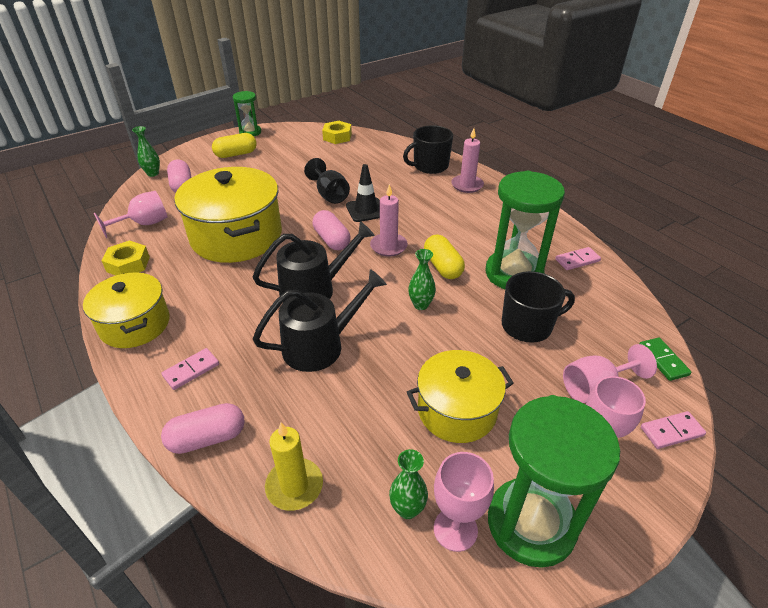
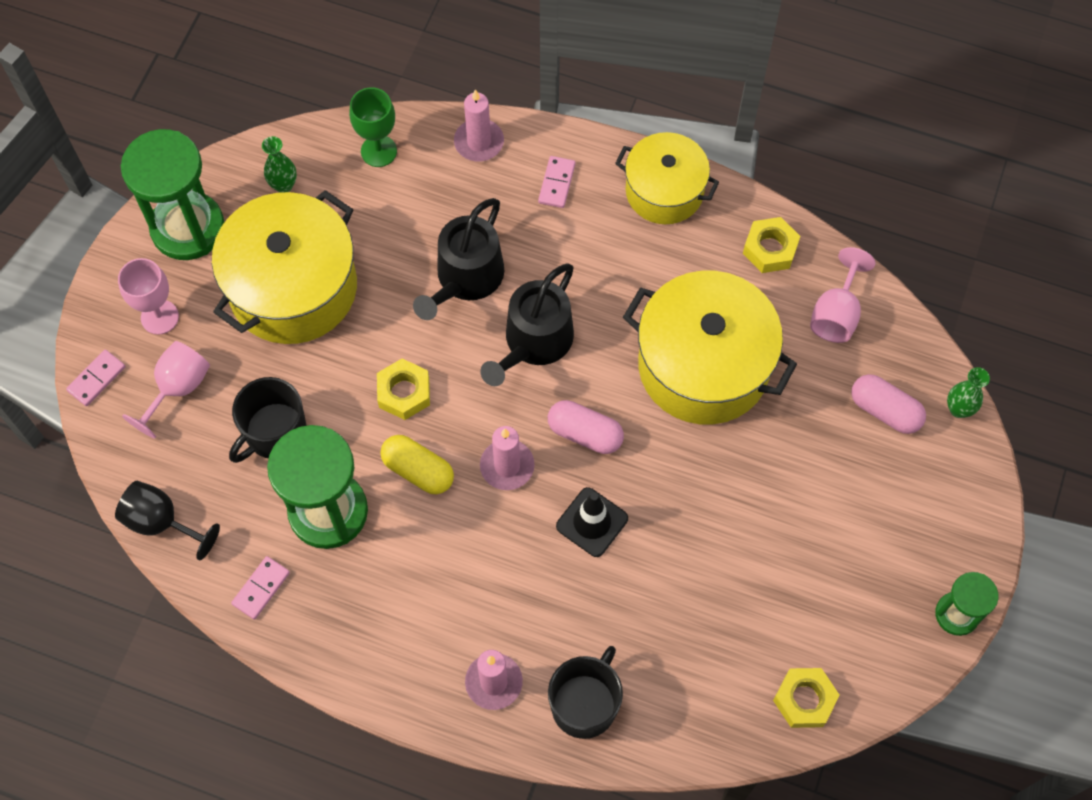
camera: 145 degrees right, 25 degrees up
(207, 438) = (479, 142): pink capsule -> pink candle
(236, 154) = (904, 534): yellow capsule -> none
(294, 486) = (378, 151): yellow candle -> green goblet
(330, 195) = (669, 524): black goblet -> black goblet (161, 522)
(421, 305) = (404, 392): green vase -> yellow nut
(455, 529) = (241, 192): pink goblet -> none
(457, 410) = (293, 287): yellow pot -> yellow pot, size x1.60
(663, 360) = (120, 467): green domino -> none

